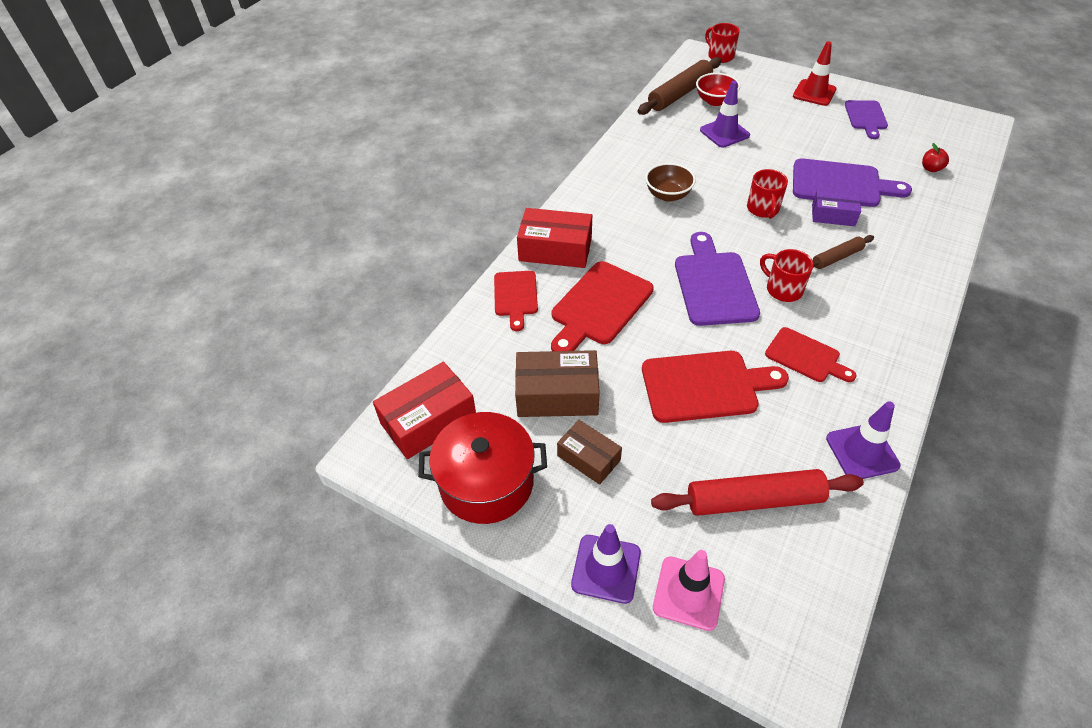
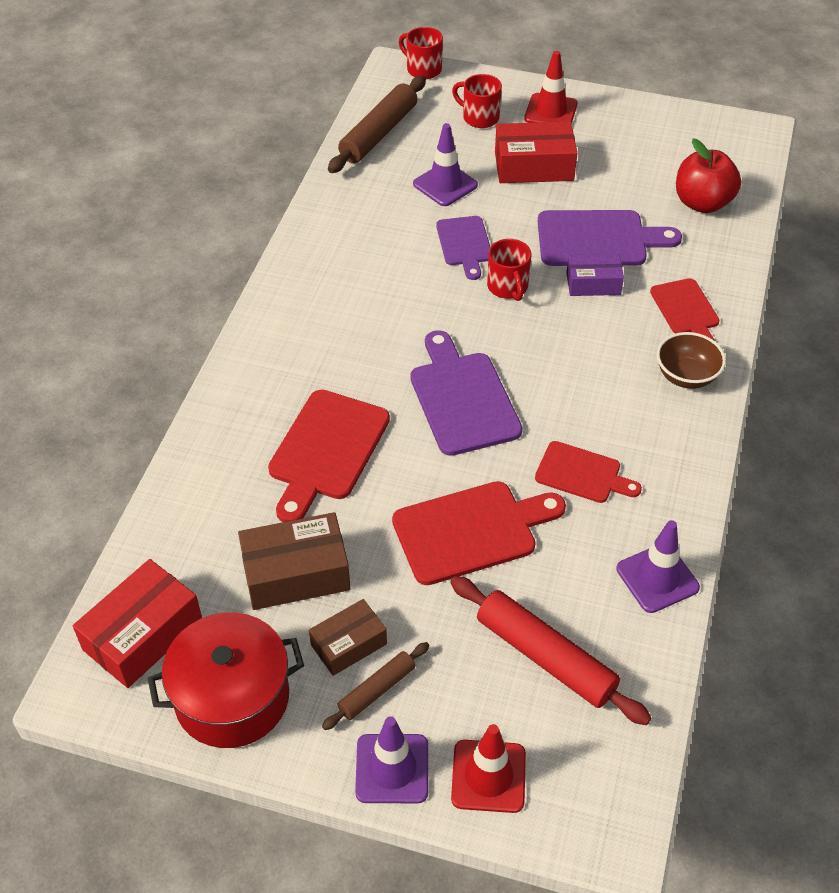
camera: 15 degrees left, 0 degrees up
(515, 296) = (218, 454): red cutting board -> red cutting board (686, 310)
(555, 249) = (256, 382): red box -> red box (534, 166)
(588, 458) = (348, 644): brown box -> brown box turned 60 degrees counterclockwise
(668, 195) = (387, 284): brown bowl -> brown bowl (686, 376)
(688, 593) = (488, 776): pink traffic cone -> red traffic cone
(715, 101) = (426, 139): red bowl -> none
(754, 500) = (545, 657): red rolling pin -> red rolling pin turned 60 degrees clockwise
(783, 289) = (545, 392): red mug -> red mug (479, 117)
(837, 257) = (604, 340): brown rolling pin -> brown rolling pin (377, 690)
(866, 117) = (618, 139): purple cutting board -> purple cutting board (464, 244)
(931, 168) = (702, 203): red apple -> red apple, size x2.12

